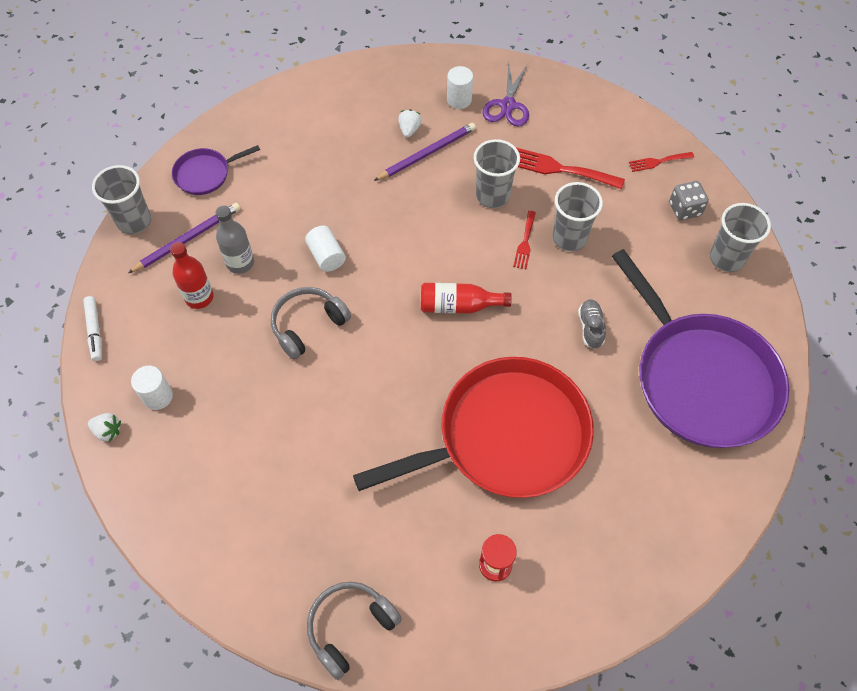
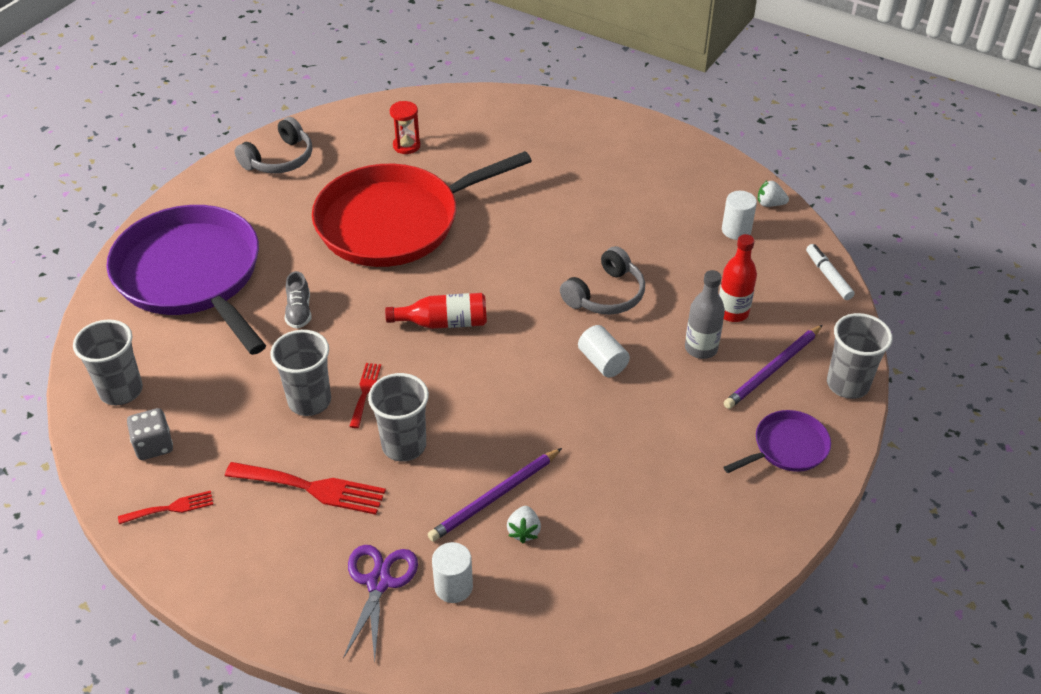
camera: 175 degrees right, 15 degrees down
(350, 627) = (520, 109): grey headphones -> grey headphones (279, 159)

